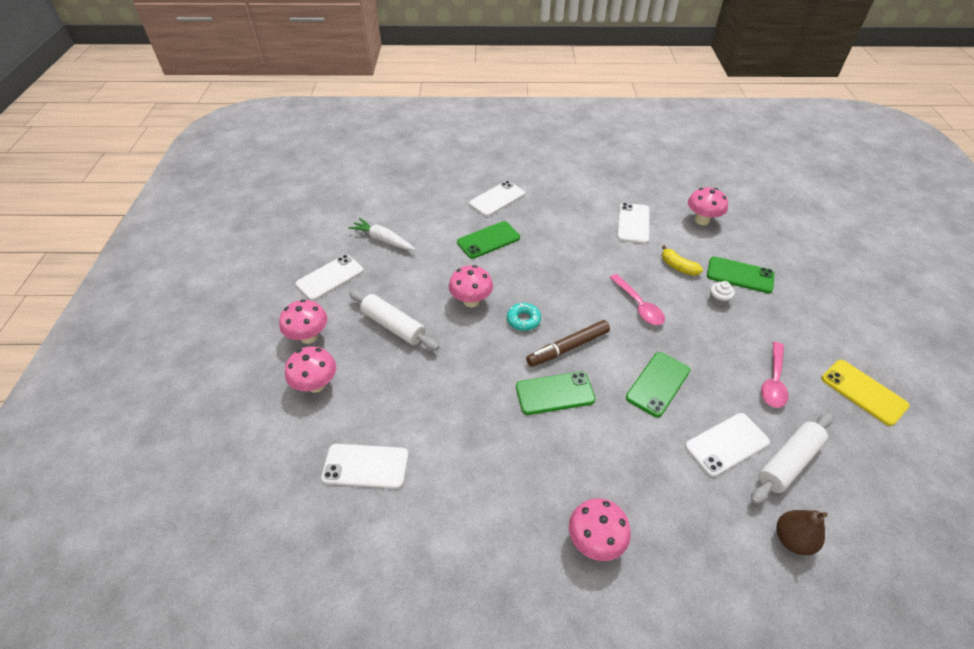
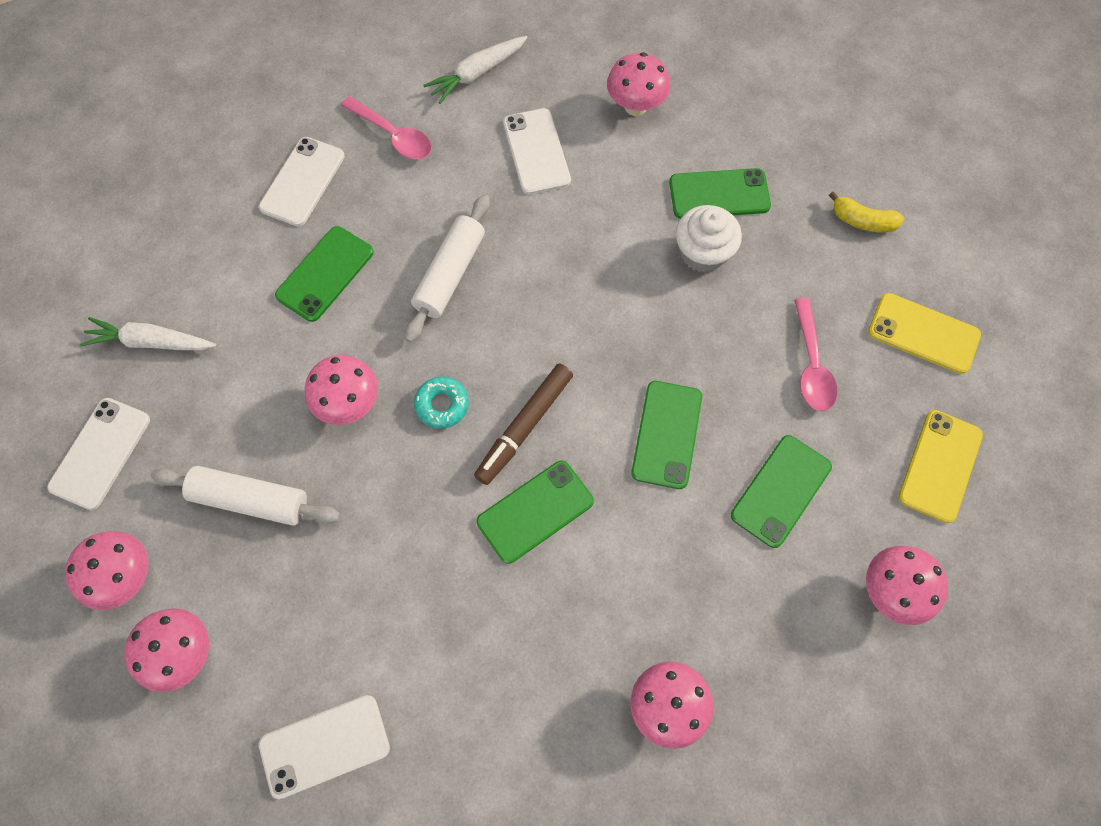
camera: 25 degrees left, 20 degrees up
(614, 182) = (477, 74): none -> white carrot
(639, 306) = (597, 309): pink spoon -> pink spoon (393, 135)
(678, 267) = (629, 213): yellow banana -> yellow banana (862, 221)
(718, 300) = (703, 253): white cupcake -> white cupcake, size x1.80
(726, 444) = (780, 491): white phone -> green phone
(788, 462) = (860, 483): white rolling pin -> white rolling pin (450, 274)
(792, 539) = (891, 591): brown pear -> pink mushroom
(855, 475) = (940, 466): none -> yellow phone

